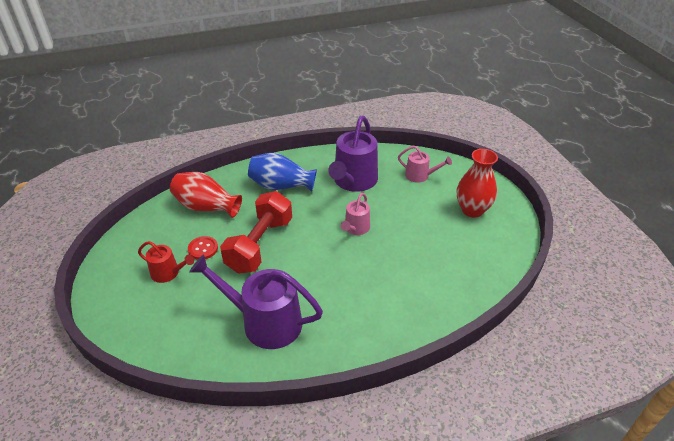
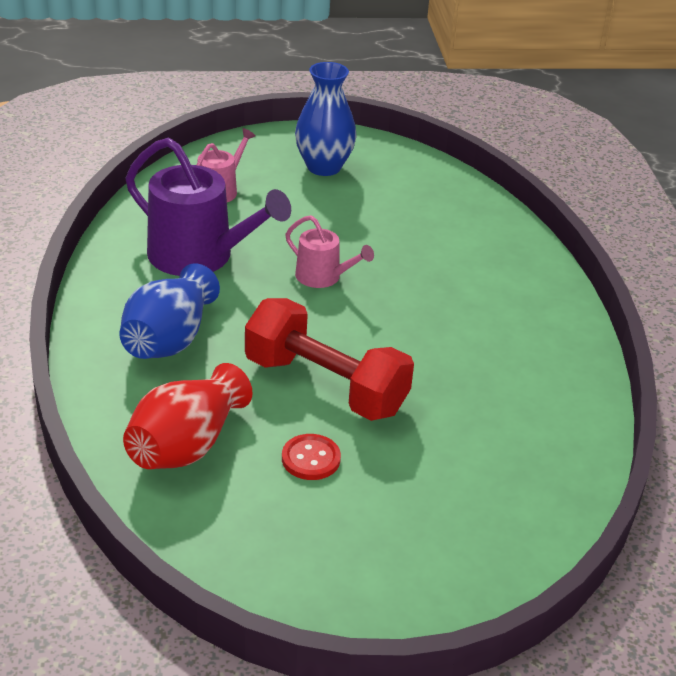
camera: 80 degrees left, 5 degrees down
(168, 273) = (362, 511): red watering can -> none
(265, 322) = (504, 401): purple watering can -> none
(472, 210) = (324, 167): red vase -> blue vase

